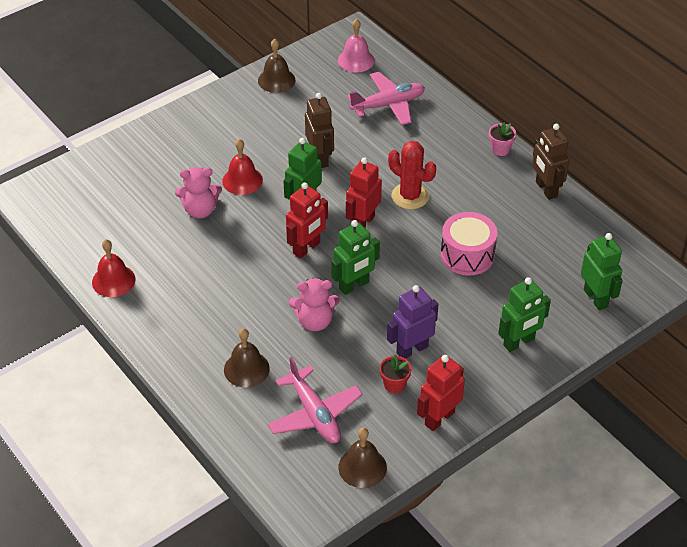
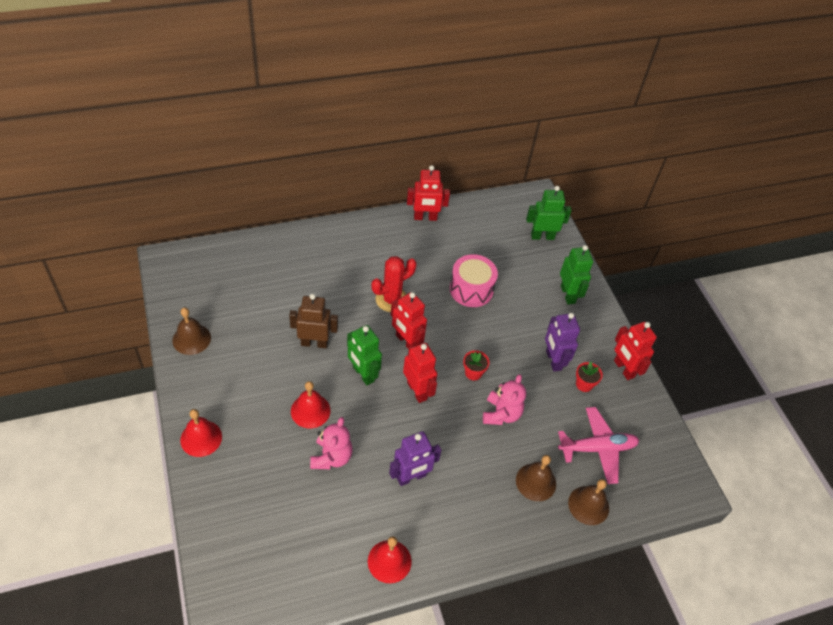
camera: 75 degrees left, 5 degrees up
(178, 123) = (201, 438): none -> red bell
(206, 271) = (411, 477): none -> purple robot
(354, 285) = (473, 373): green robot -> red flower pot
(356, 60) = (204, 272): pink bell -> none
(362, 467) = (656, 434): brown bell -> brown bell (588, 505)
(388, 105) = (276, 272): pink plane -> none
(500, 149) = (369, 225): pink flower pot -> none
(546, 189) = (425, 217): brown robot -> red robot

